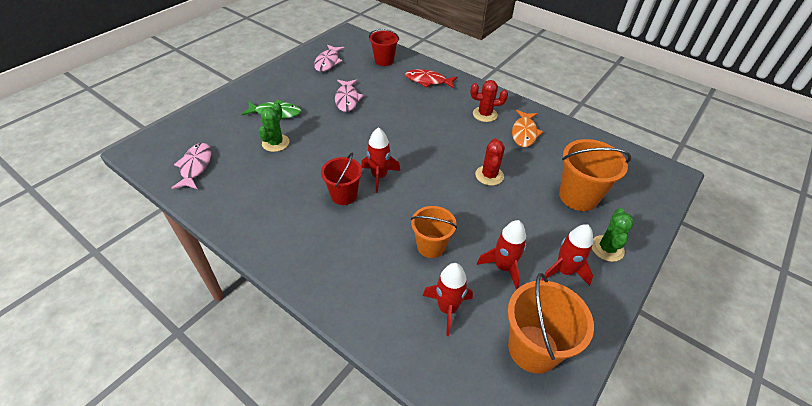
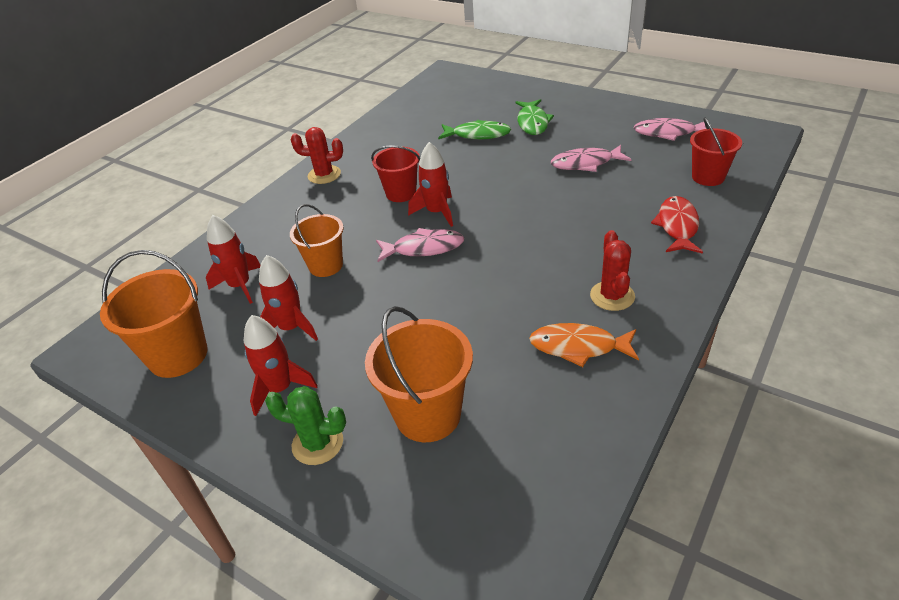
camera: 90 degrees right, 5 degrees down
(195, 166) = (429, 103): pink fish -> pink fish (424, 248)
(275, 143) = (478, 135): green cactus -> green fish
(489, 175) = (458, 308): red cactus -> red cactus (324, 175)

